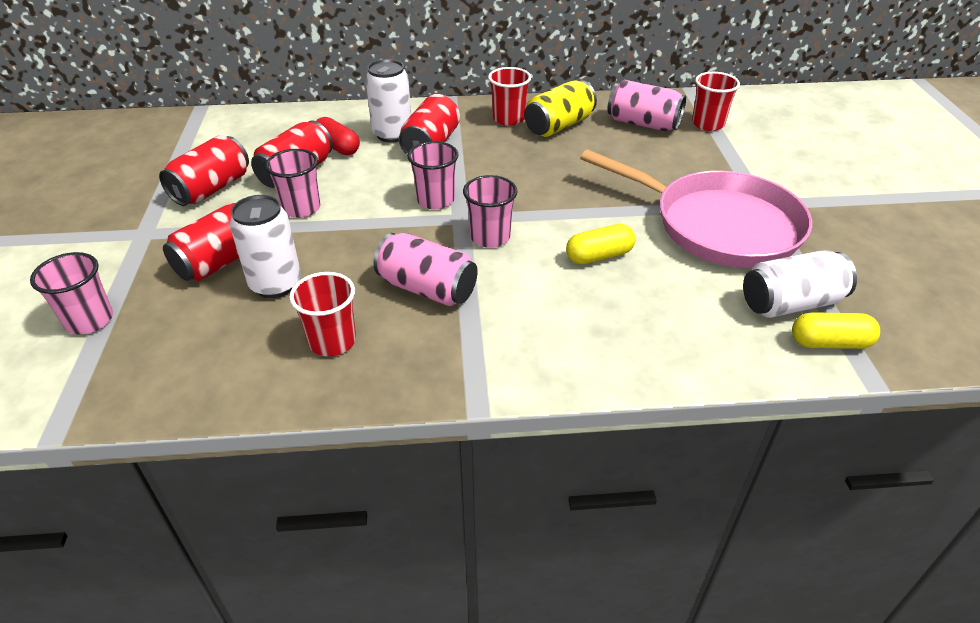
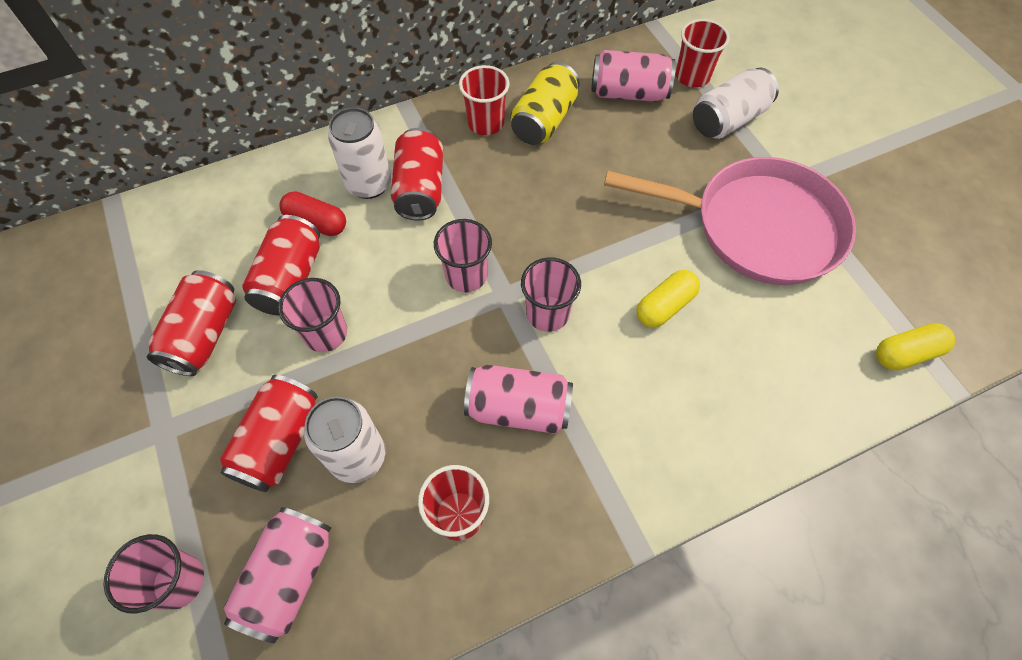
camera: 20 degrees left, 20 degrees up
(171, 341) = (289, 577): none -> pink can
(790, 303) = (857, 314): white can -> white can (728, 120)

